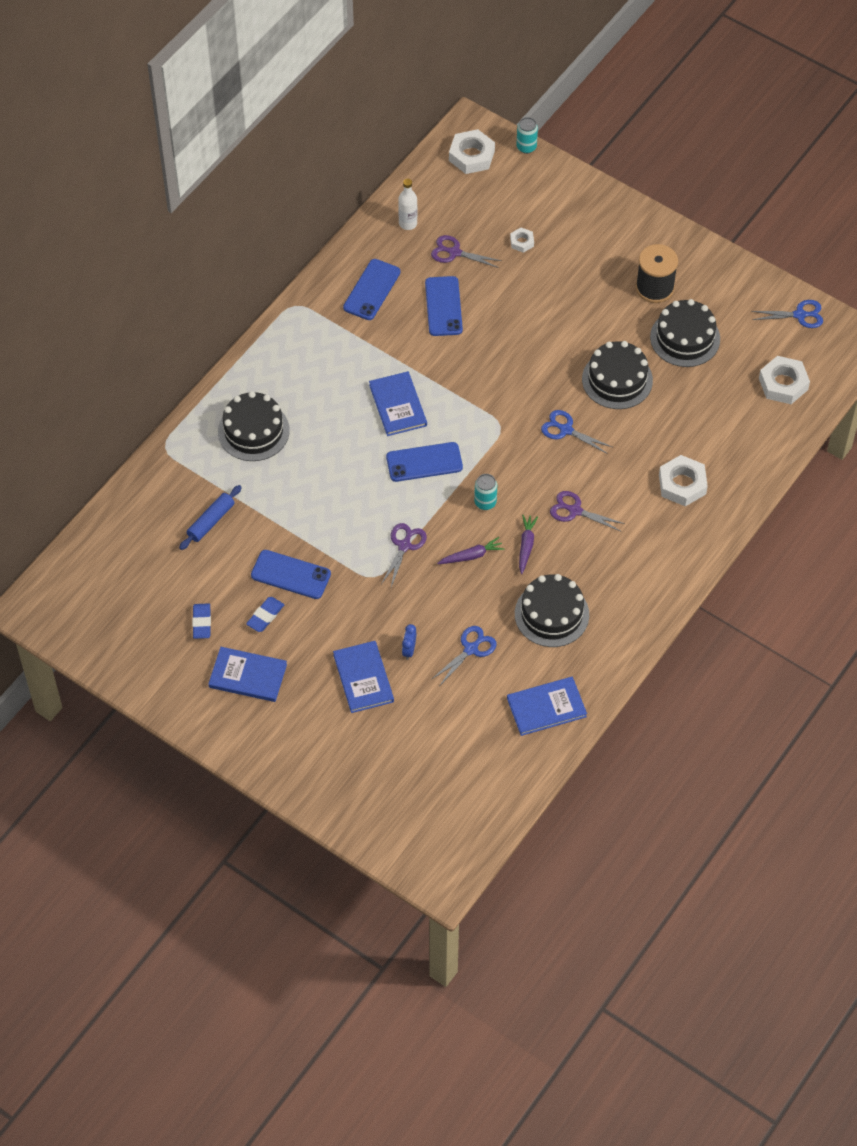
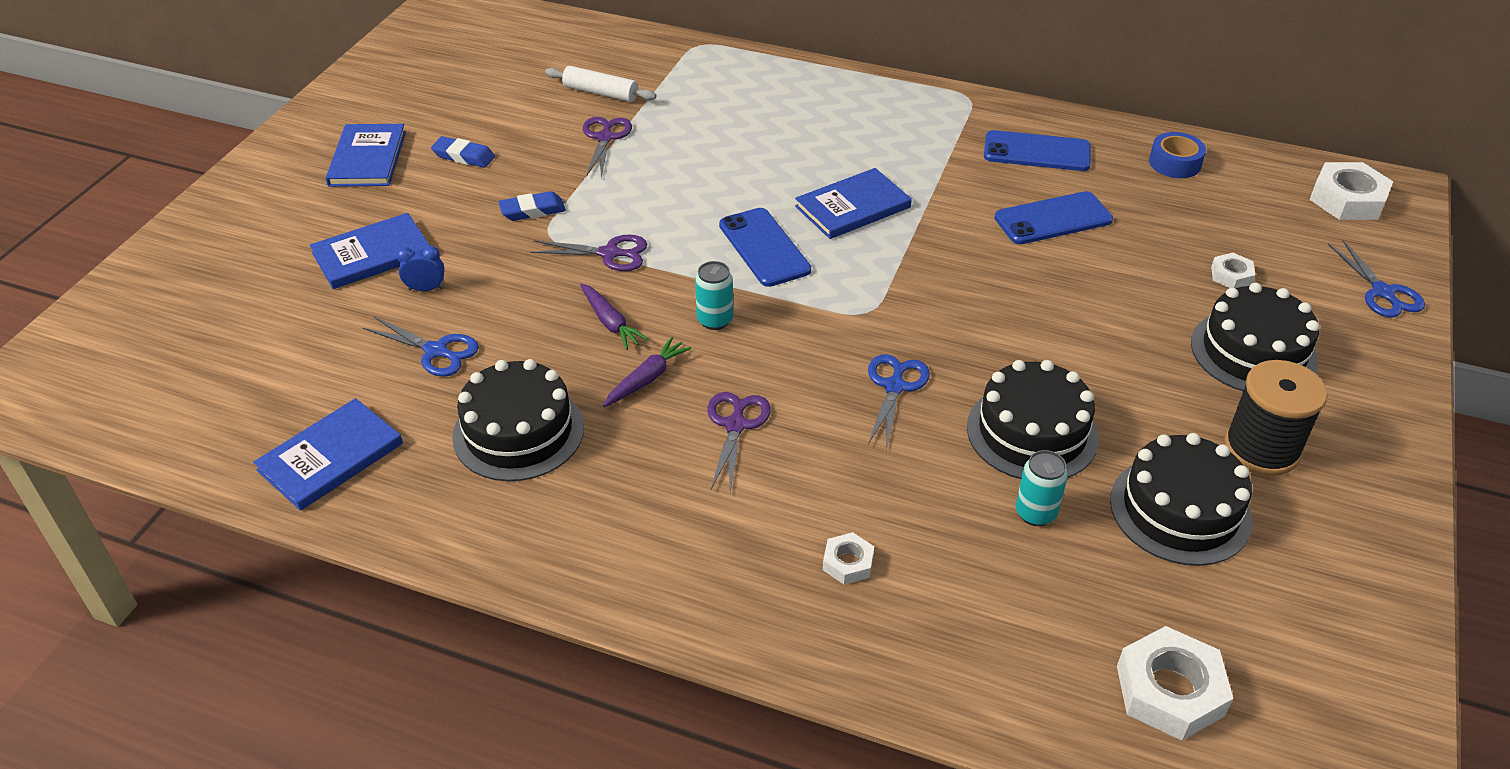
camera: 75 degrees right, 15 degrees down
(201, 623) = (445, 112): blue eraser -> blue eraser (532, 210)
(211, 521) = (601, 93): blue rolling pin -> white rolling pin
(253, 431) = (752, 100): black cake -> black cake (1253, 352)
(291, 575) = (534, 165): blue phone -> none
(408, 223) = (1174, 163): white bottle -> blue tape
(454, 252) = (1157, 213): purple scissors -> purple scissors (605, 138)
(526, 147) = (1416, 249): turquoise can -> turquoise can (1035, 513)
(526, 545) = (647, 379): purple carrot -> purple carrot turned 45 degrees counterclockwise
(546, 707) = (330, 457): blue book -> blue book turned 75 degrees clockwise
(682, 484) = (848, 563): white nut -> white nut, size x0.53
(800, 315) = (1363, 691): blue scissors -> blue scissors (1382, 292)

